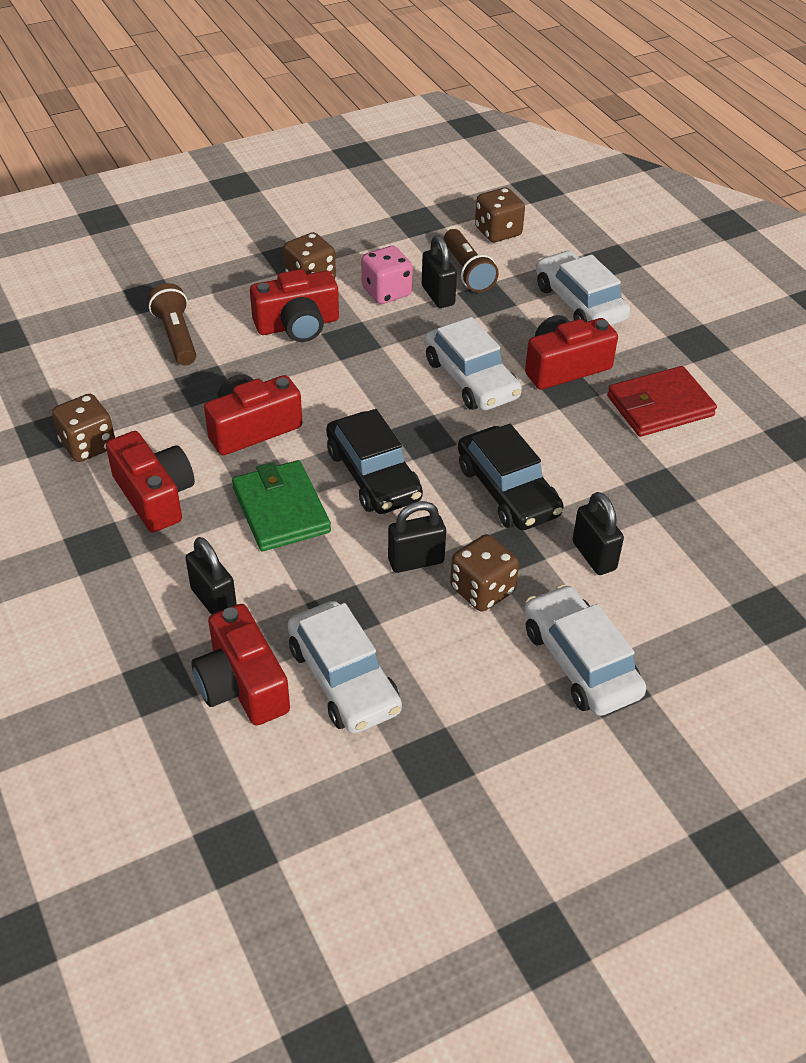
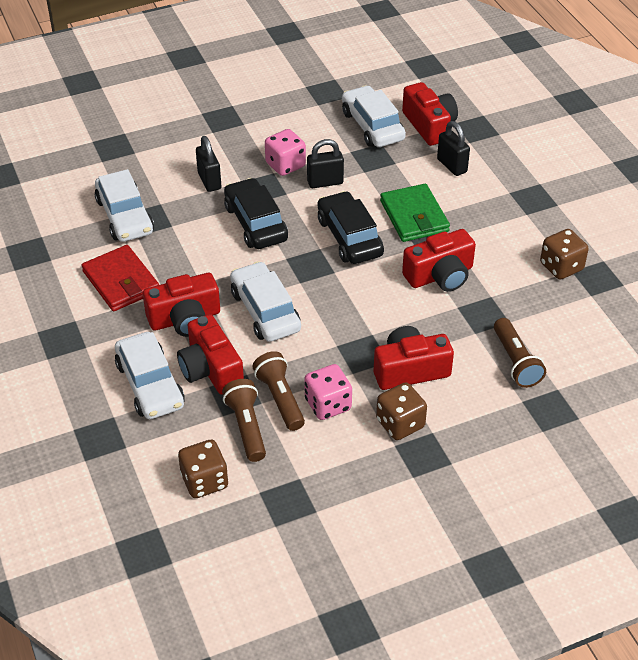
camera: 175 degrees left, 0 degrees up
(155, 496) = (503, 229): red camera -> red camera (211, 369)
(438, 295) = (280, 398): black padlock -> brown flashlight
(482, 590) = (285, 165): brown dice -> pink dice
(580, 661) = (236, 128): white car -> white car (125, 216)
(660, 406) = (121, 281): red wallet -> red wallet turned 75 degrees clockwise

